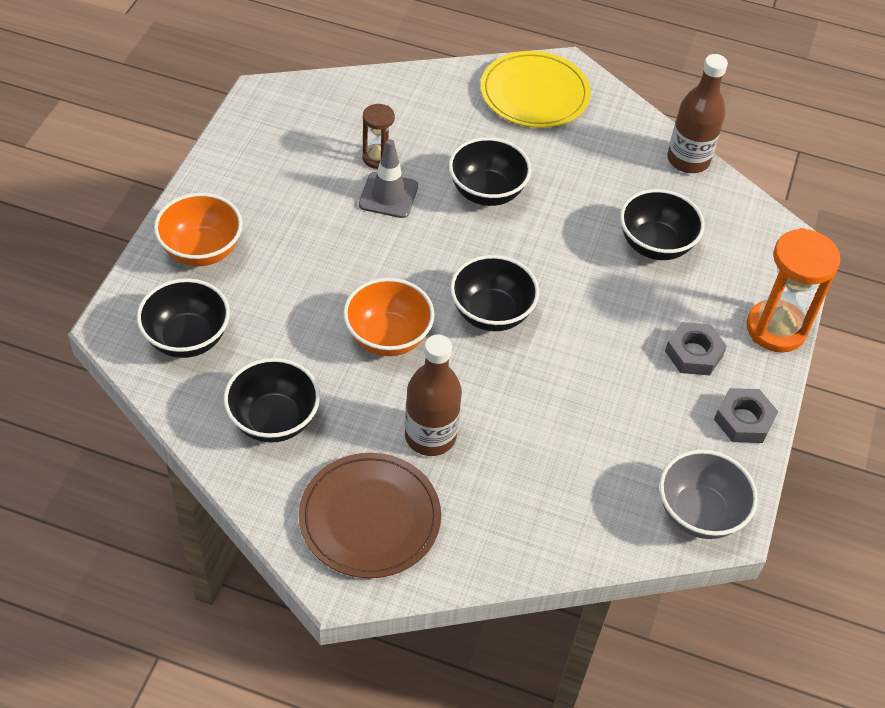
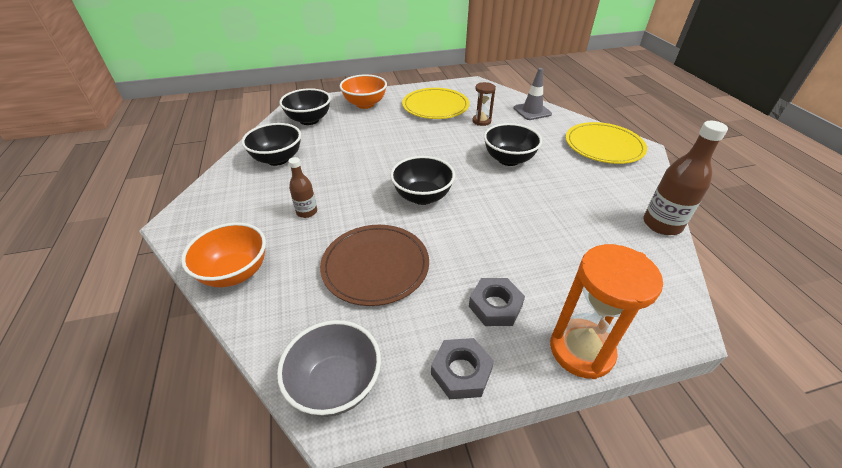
camera: 60 degrees right, 10 degrees down
(289, 178) = (435, 106): none -> yellow plate
(370, 518) = (229, 214): brown plate -> brown plate (375, 266)
(388, 195) = (462, 133): grey traffic cone -> grey traffic cone (532, 111)
(388, 337) = (366, 170): orange bowl -> orange bowl (235, 272)
(430, 436) = (307, 212): brown bottle -> brown bottle, size x0.58
(655, 245) = (566, 241): black bowl -> none

